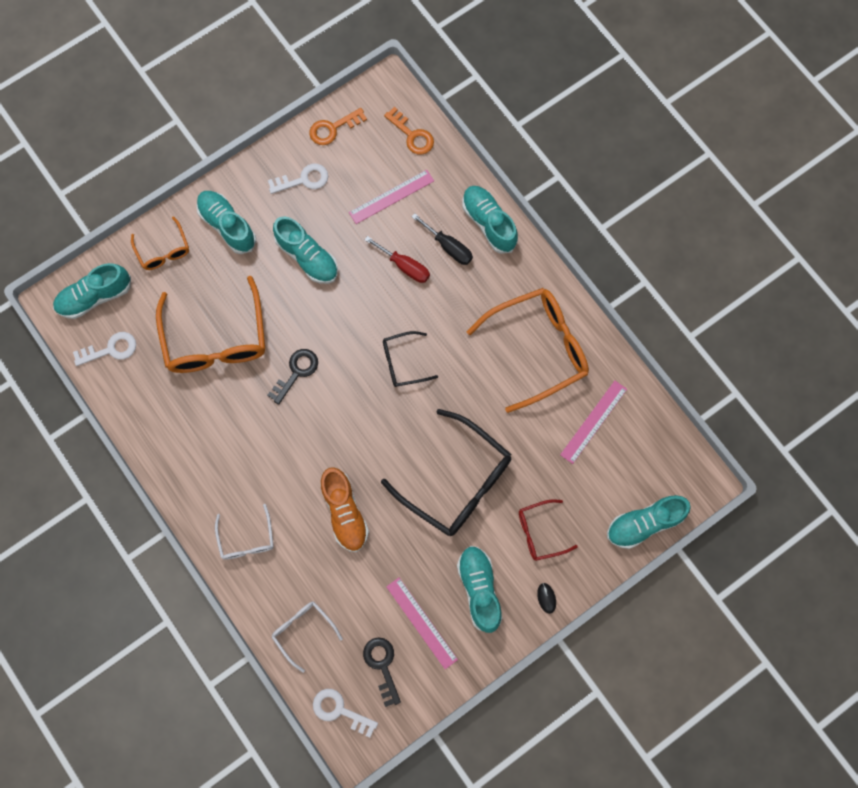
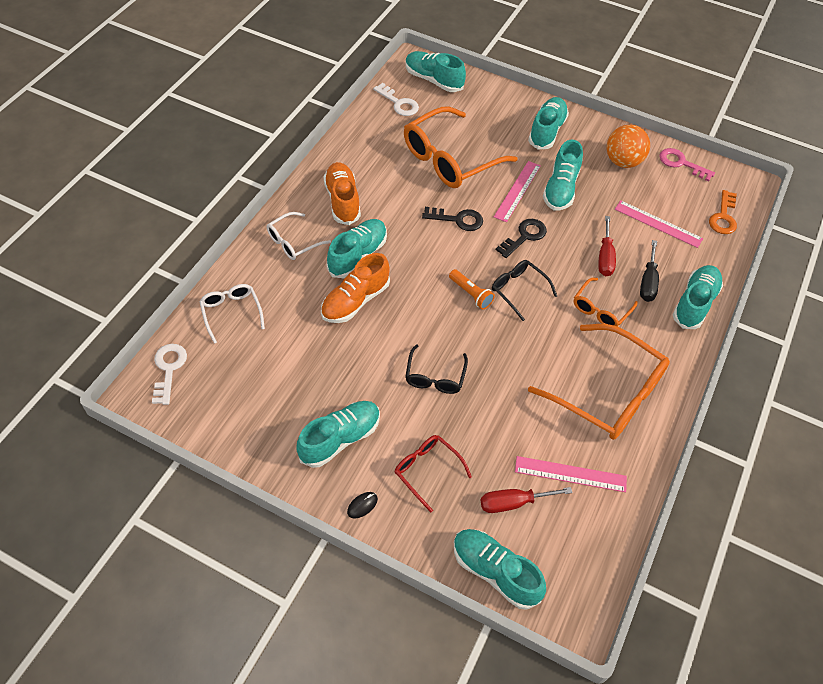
camera: 60 degrees right, 20 degrees down
(163, 250) = (497, 103): orange glasses -> orange glasses (600, 309)
(217, 469) = (342, 201): none -> orange shoe
(293, 486) = (358, 255): none -> turquoise shoe
(303, 180) = (622, 162): white key -> orange ball
(303, 630) = (231, 312): white glasses -> white glasses turned 45 degrees counterclockwise
(333, 128) = (681, 163): orange key -> pink key
(382, 665) = (226, 386): black key -> black key (524, 236)
(387, 406) = (471, 294): none -> orange flashlight
(421, 623) = (282, 402): pink ruler -> pink ruler (517, 191)
(457, 481) = (435, 377): black glasses -> black glasses, size x0.51
(597, 479) = (513, 503): none -> red screwdriver

